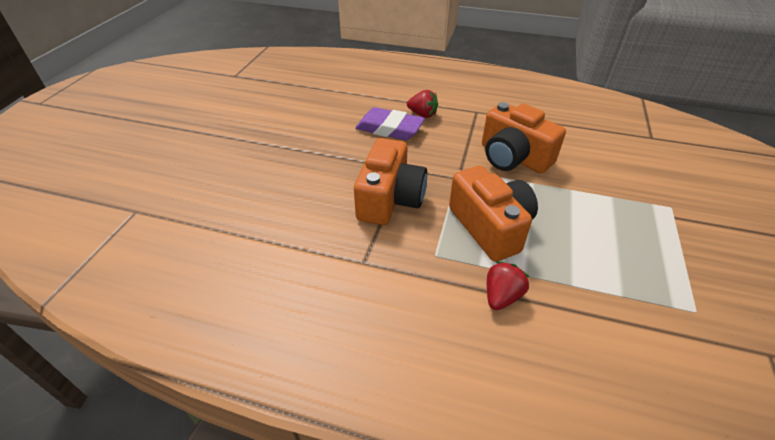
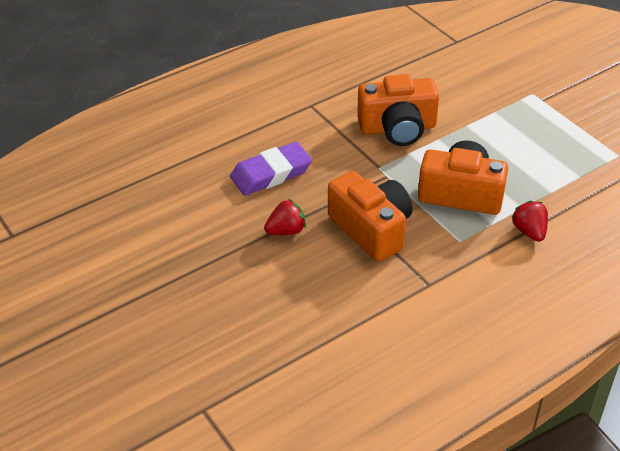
camera: 50 degrees left, 0 degrees up
(422, 114) = (274, 140): red strawberry -> red strawberry (286, 231)

